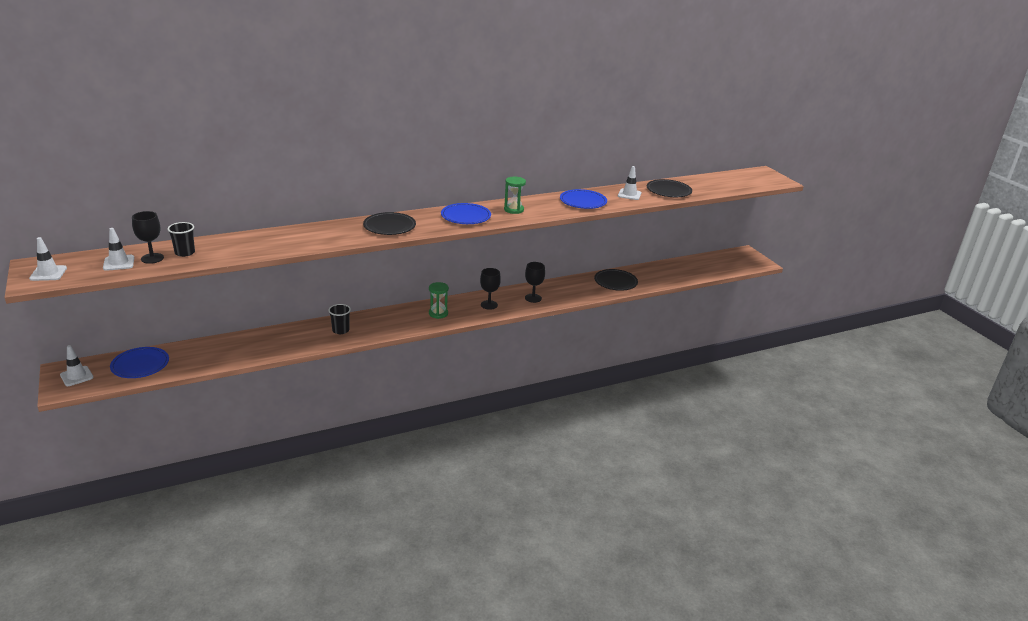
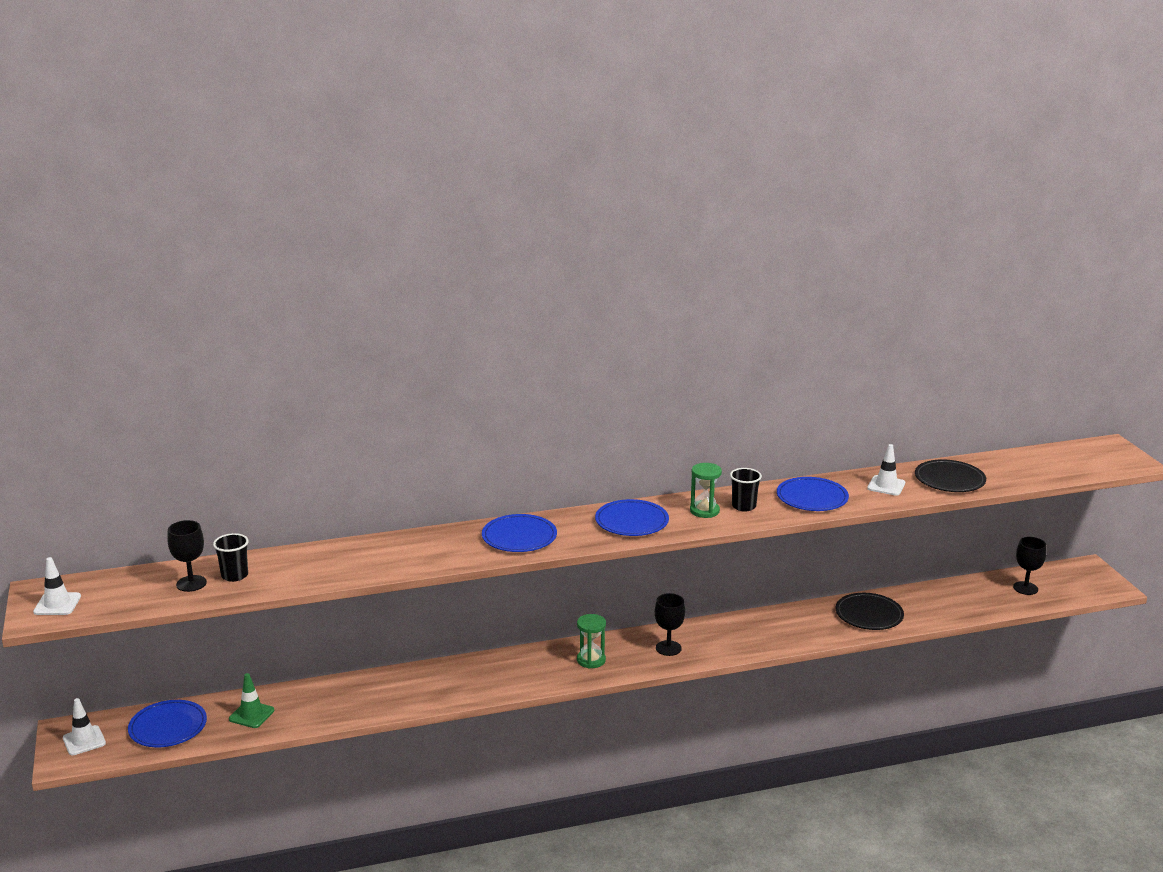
camera: 10 degrees right, 5 degrees down
(119, 263) = (147, 590): white traffic cone -> none
(202, 355) = (251, 715): none -> green traffic cone
(340, 330) = (447, 683): black cup -> black cup (743, 506)
(389, 226) = (519, 537): black plate -> blue plate
(533, 298) = (736, 639): black goblet -> black goblet (1025, 588)

